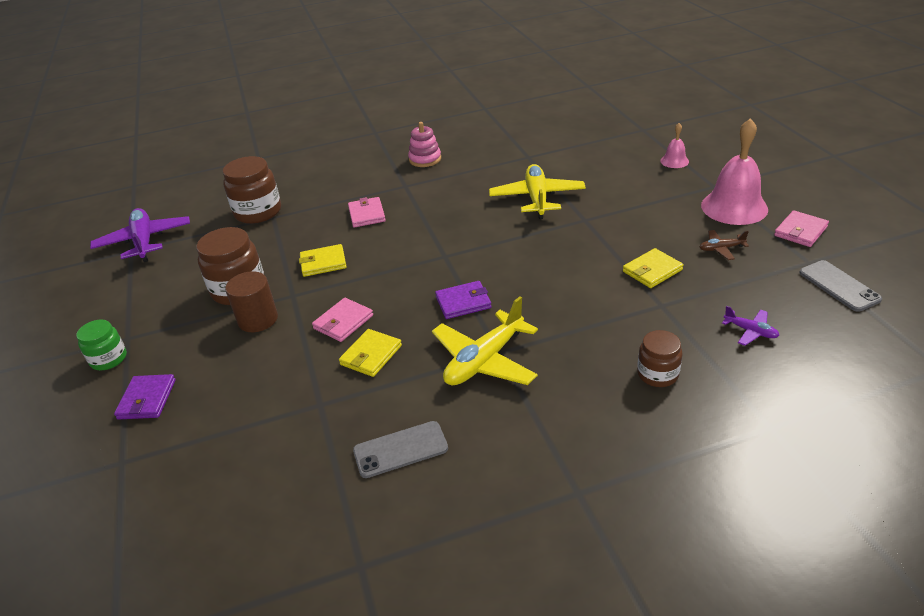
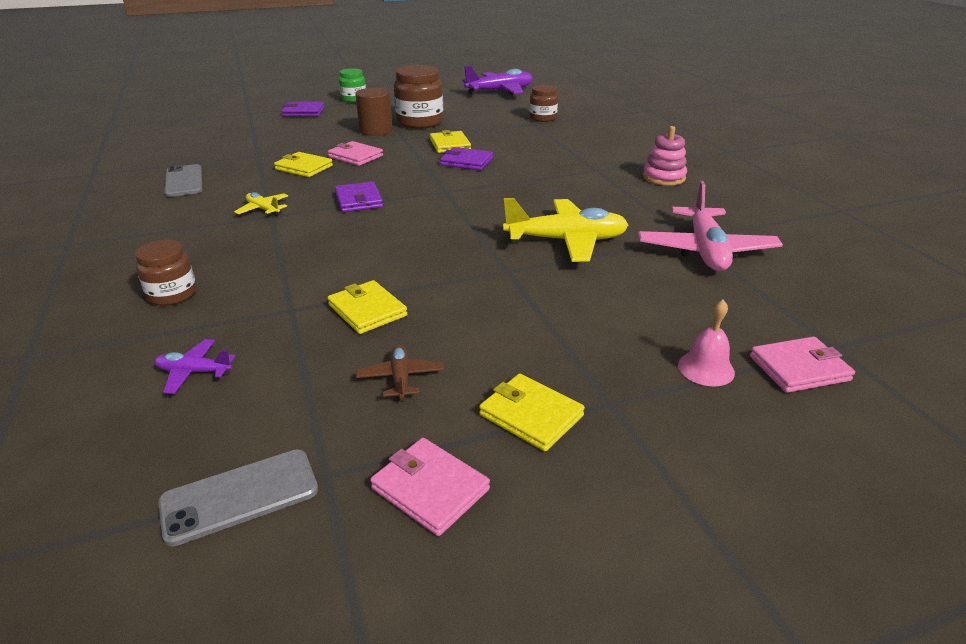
camera: 85 degrees right, 5 degrees down
(258, 212) = (542, 118): brown jar -> brown jar, size x0.60
(366, 214) = (534, 156): pink wallet -> pink wallet (799, 368)
(374, 249) = (466, 162): none -> purple wallet
(484, 360) = (263, 209): yellow plane -> yellow plane, size x0.48
(545, 152) = (705, 250): none -> pink plane
(734, 207) = (531, 415): pink bell -> yellow wallet
(750, 331) = (194, 372): purple plane -> purple plane turned 60 degrees clockwise

